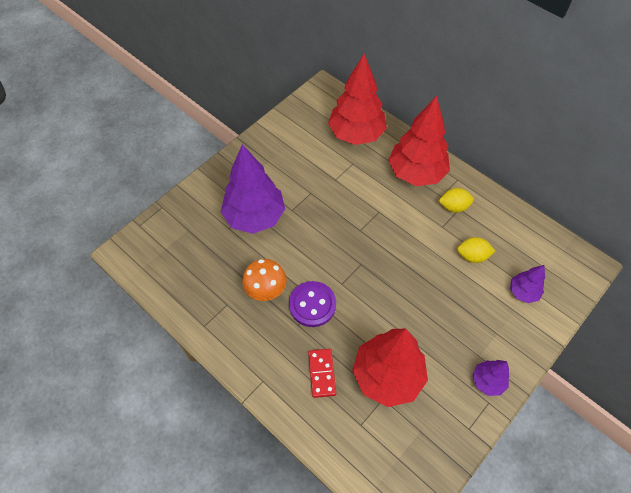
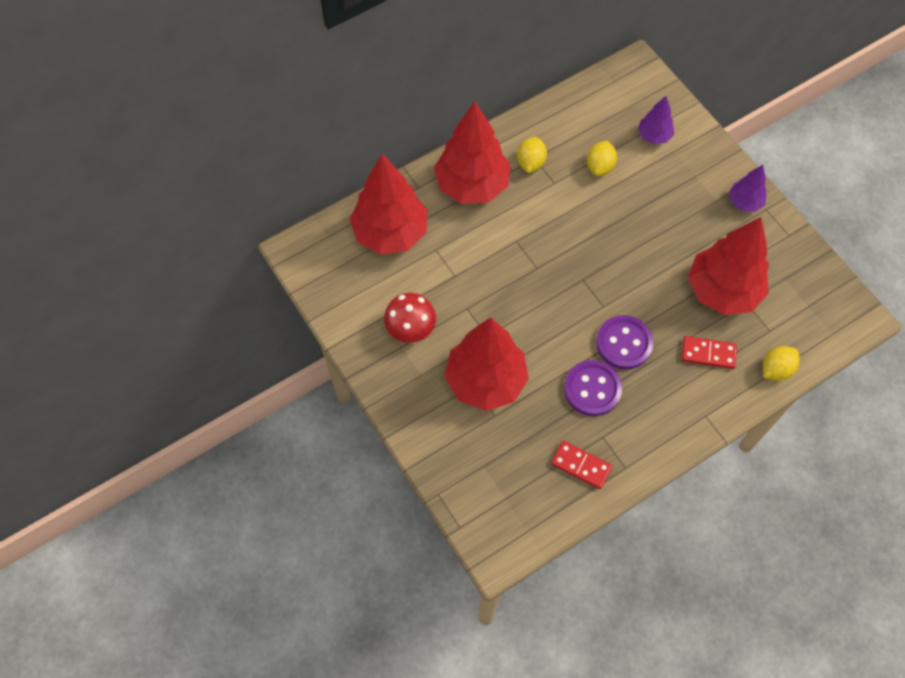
camera: 75 degrees left, 5 degrees up
(200, 293) = (581, 465): none -> red domino
(255, 217) = (485, 381): purple tree -> red tree
(266, 289) = (592, 389): orange mushroom -> purple button
(284, 163) = (410, 329): none -> red mushroom
(322, 436) = (776, 369): none -> yellow lemon

